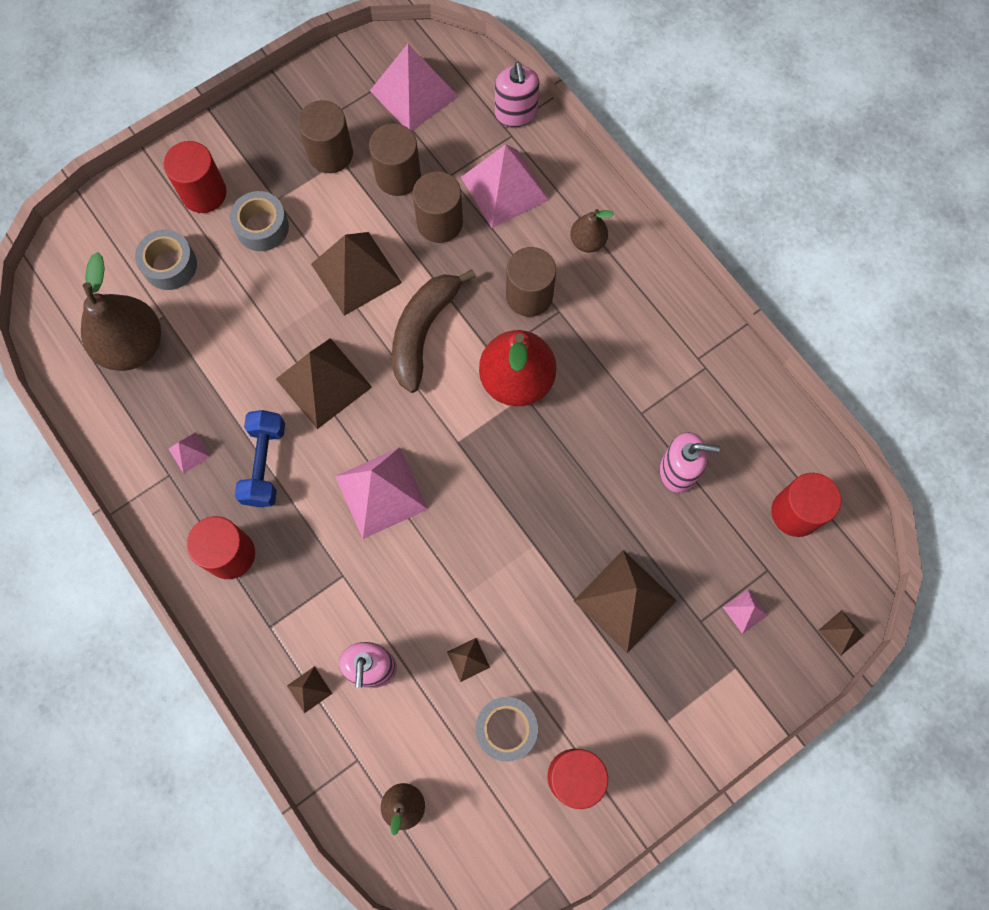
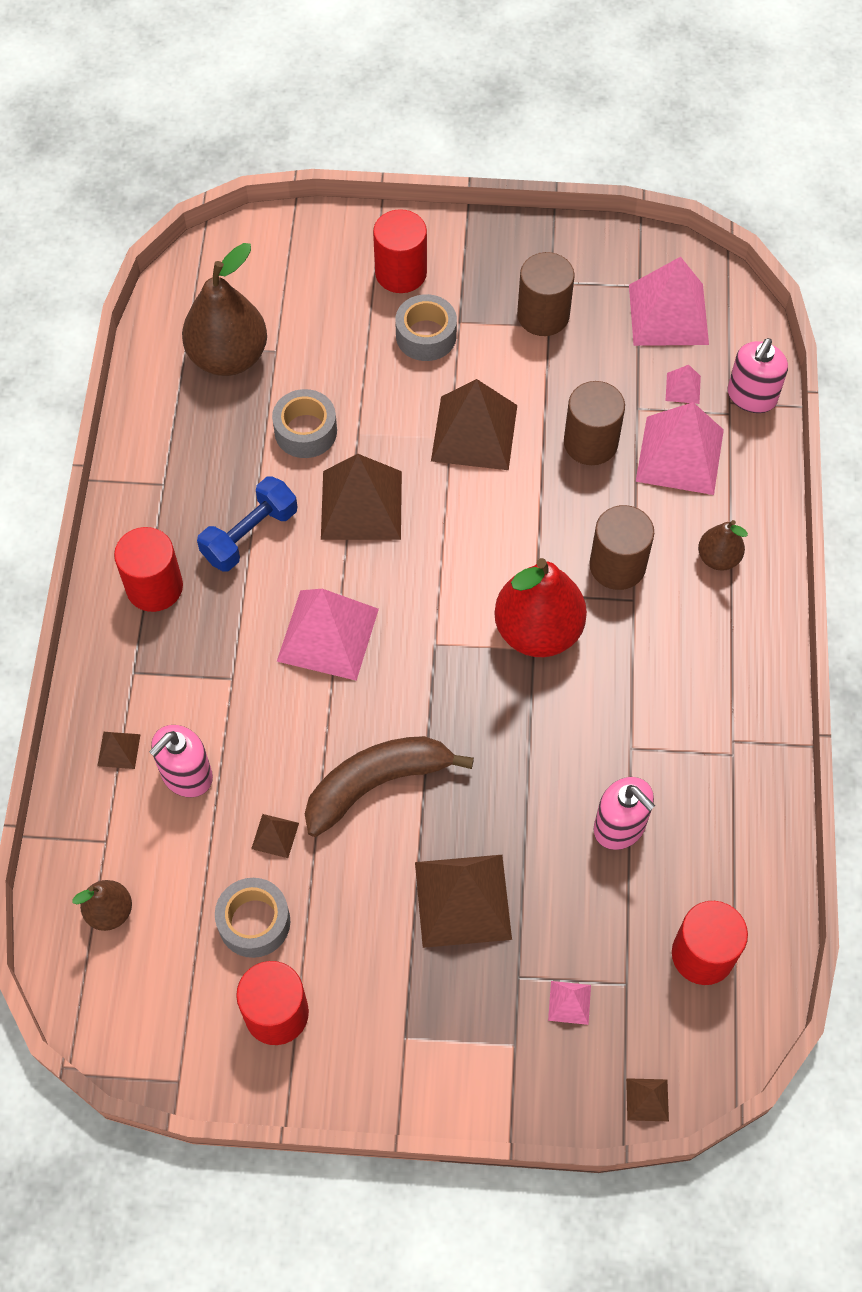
camera: 40 degrees right, 10 degrees down
(170, 265) = (318, 313): grey tape -> grey tape (305, 431)
(189, 452) = (196, 478): pink pyramid -> pink pyramid (683, 388)
(398, 176) = (588, 376): brown cylinder -> none
(423, 332) = (489, 526): brown banana -> brown banana (376, 784)

